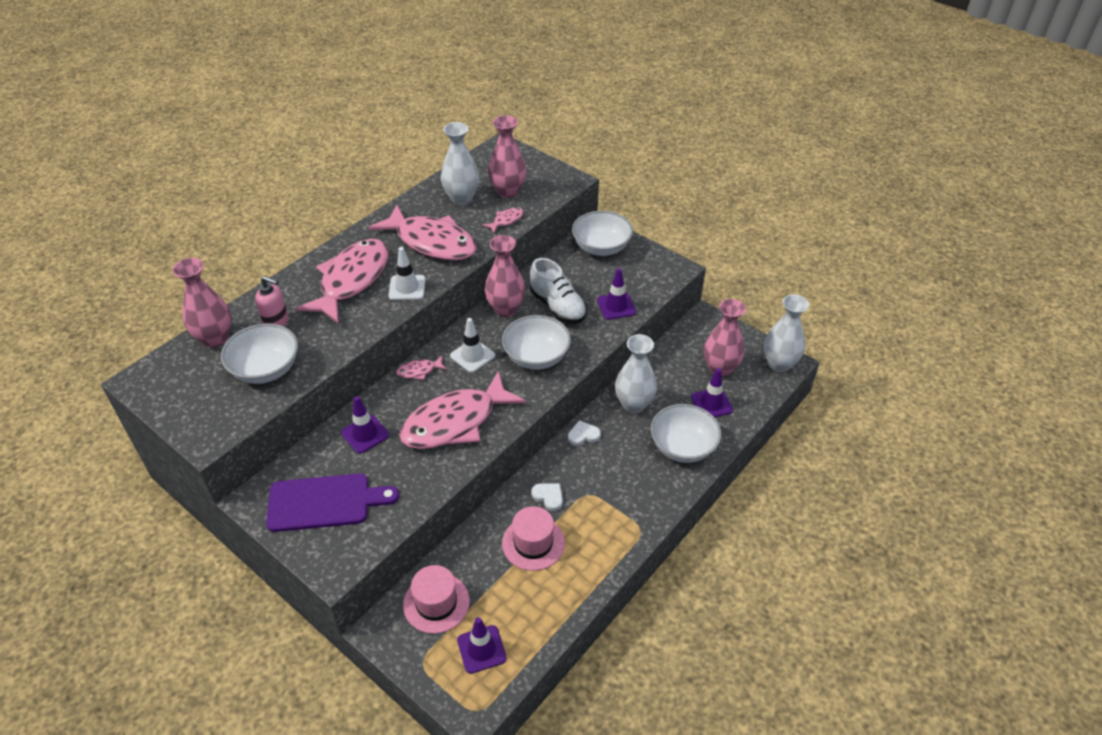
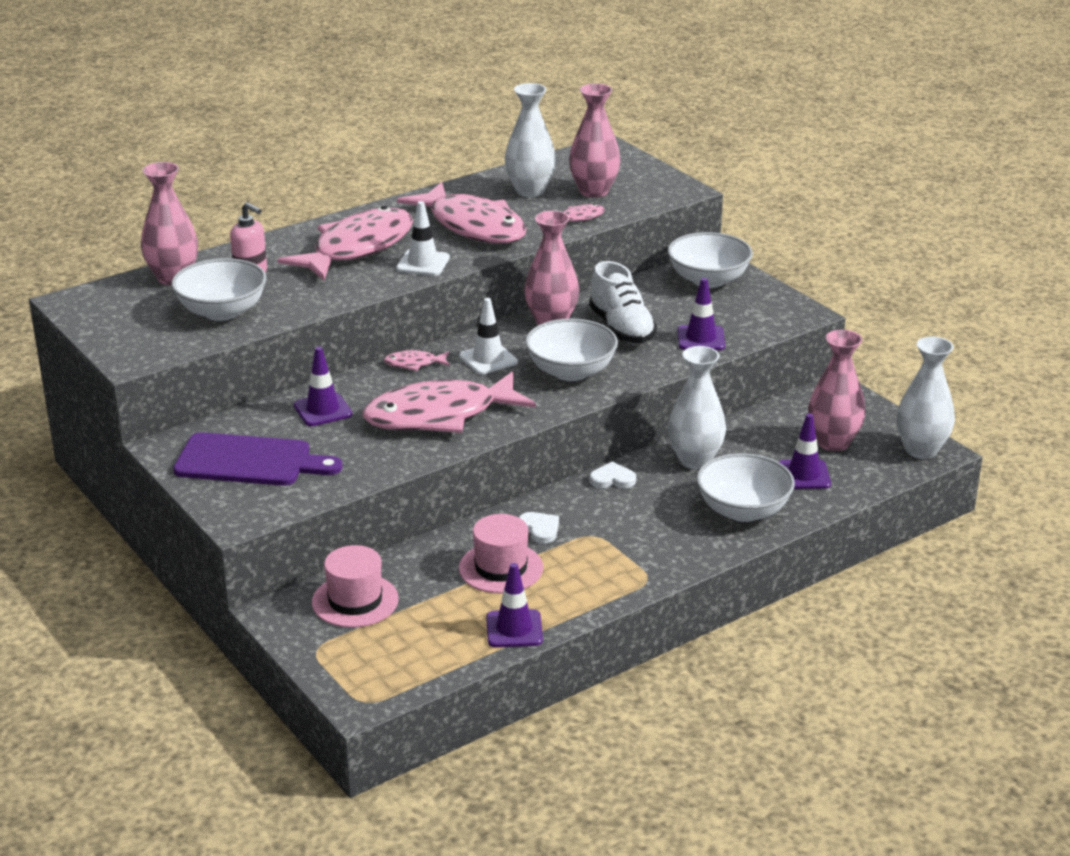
camera: 15 degrees right, 15 degrees down
(481, 649) = (394, 650): purple traffic cone -> purple traffic cone (514, 629)

